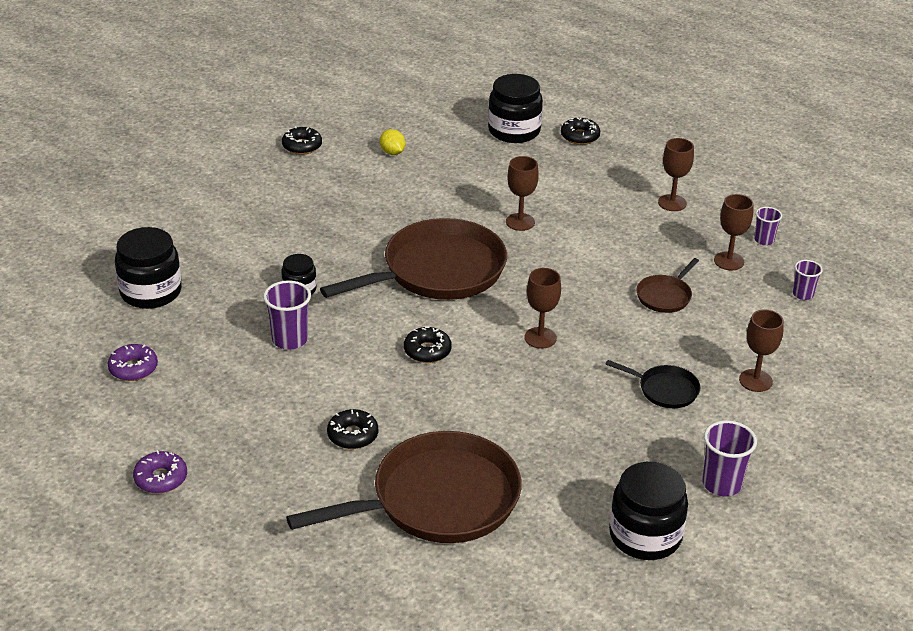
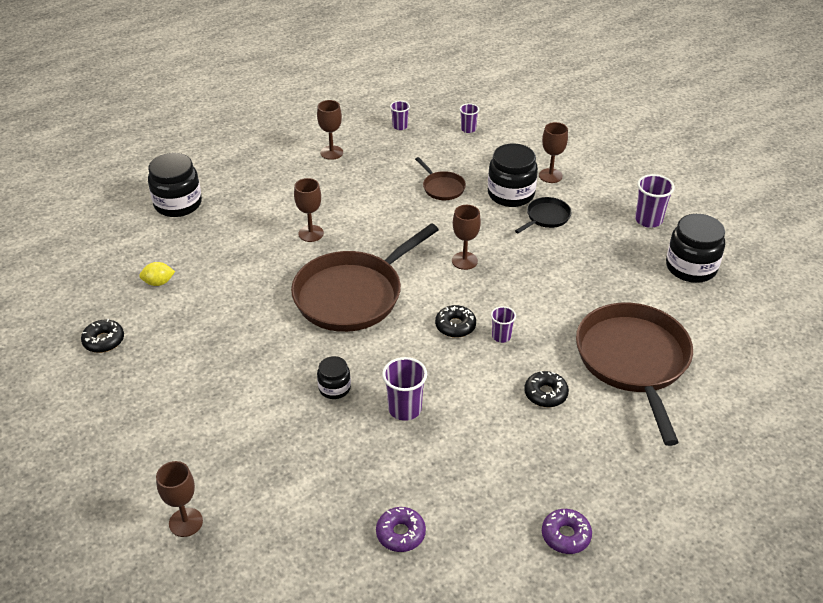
camera: 70 degrees left, 5 degrees up
(151, 292) = (284, 501): black jar -> black jar (511, 194)
(427, 387) = (501, 336): none -> purple cup
(438, 271) = (352, 295): brown pan -> brown pan turned 120 degrees counterclockwise
(580, 136) = (212, 172): black donut -> none
(729, 261) = (416, 148): brown goblet -> brown goblet (186, 522)

